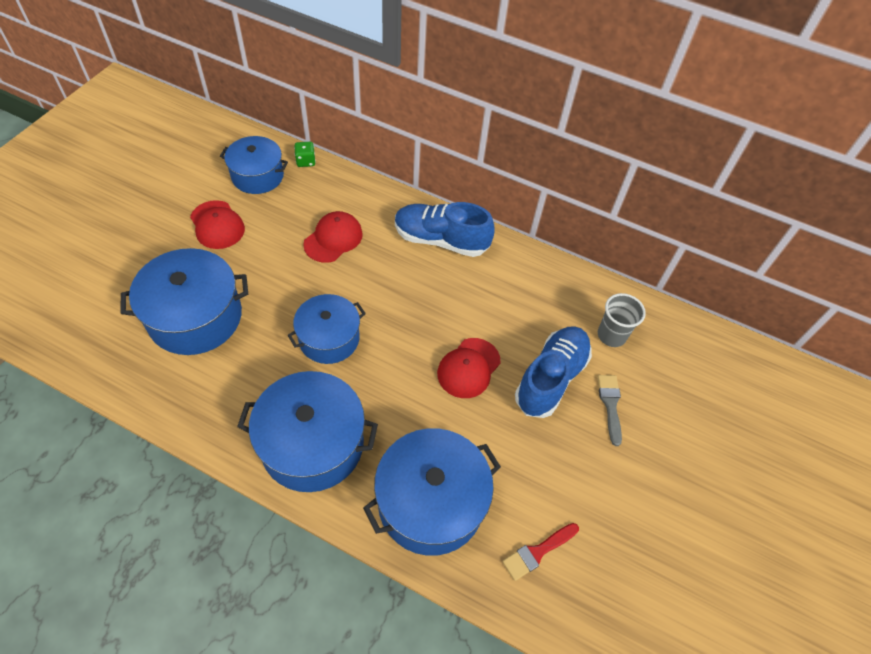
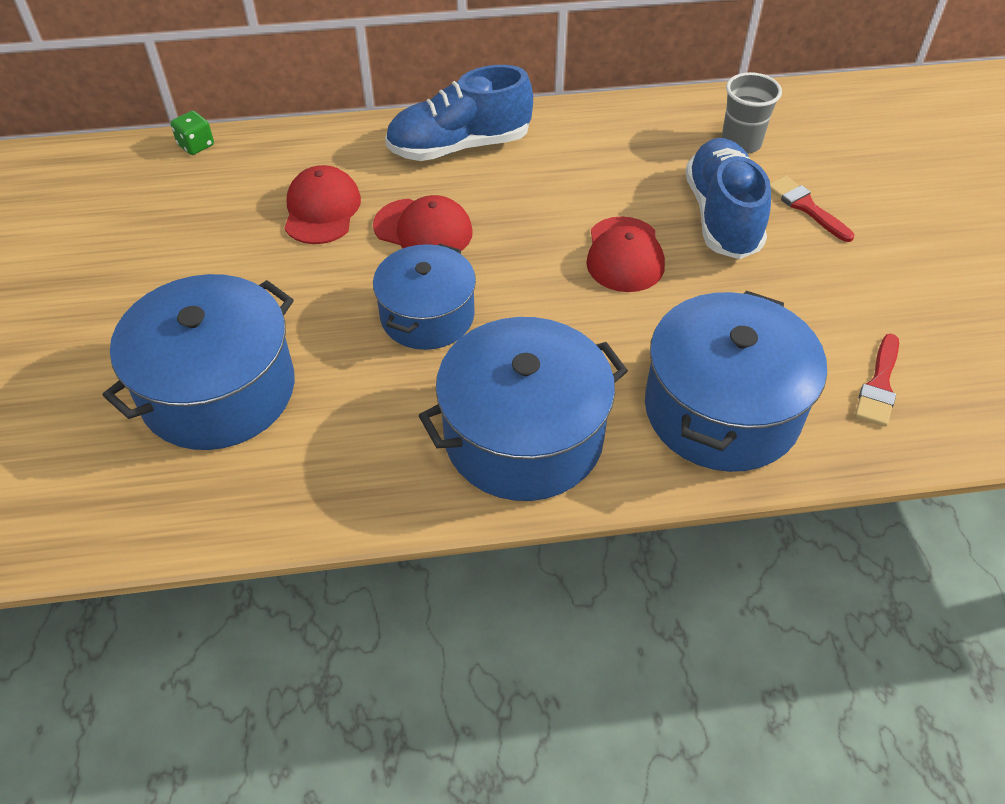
camera: 30 degrees left, 5 degrees down
(217, 225) = (141, 272): red cap -> red cap (423, 229)
(257, 176) = (143, 191): blue pot -> none
(610, 404) = (806, 207): grey brush -> red brush

